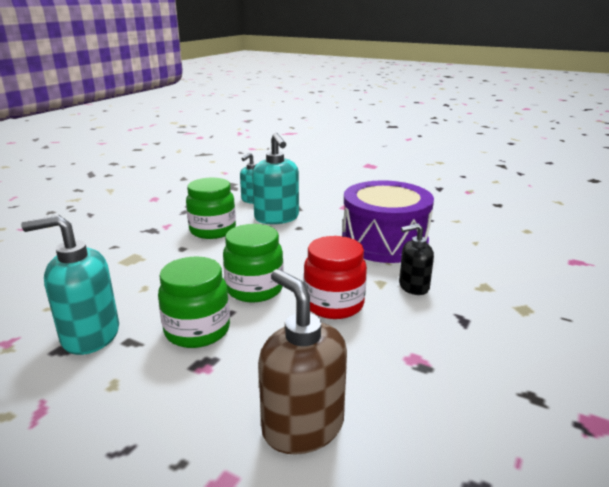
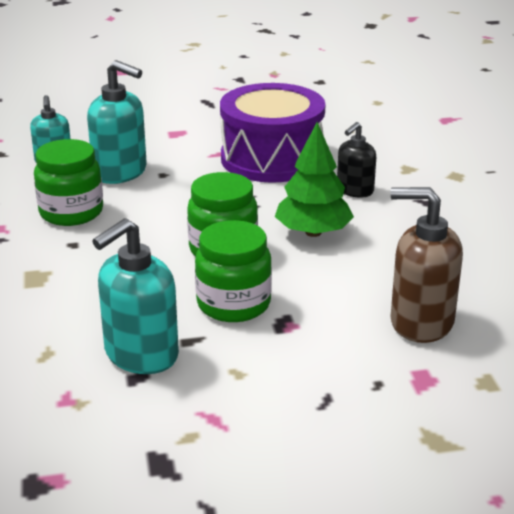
camera: 40 degrees left, 5 degrees up
(334, 304) = (313, 232): red jar -> green tree

